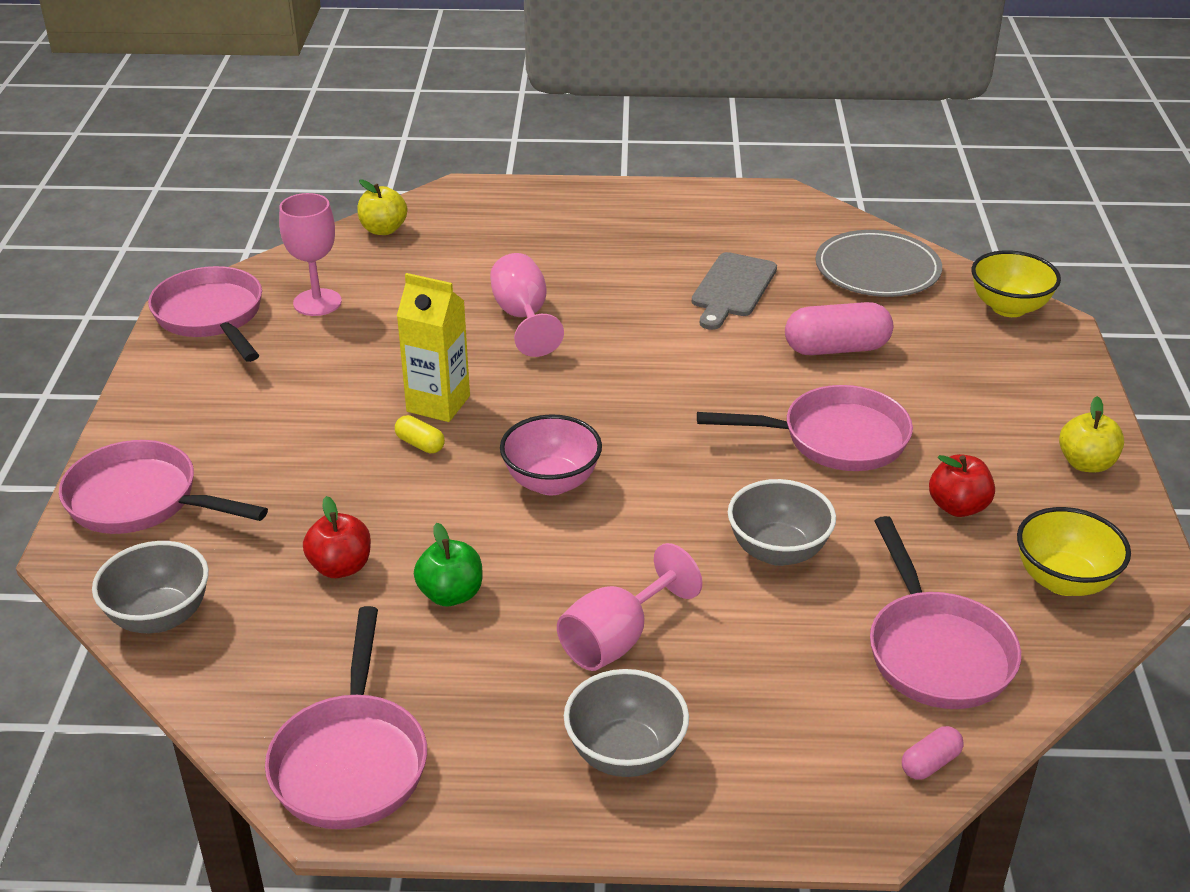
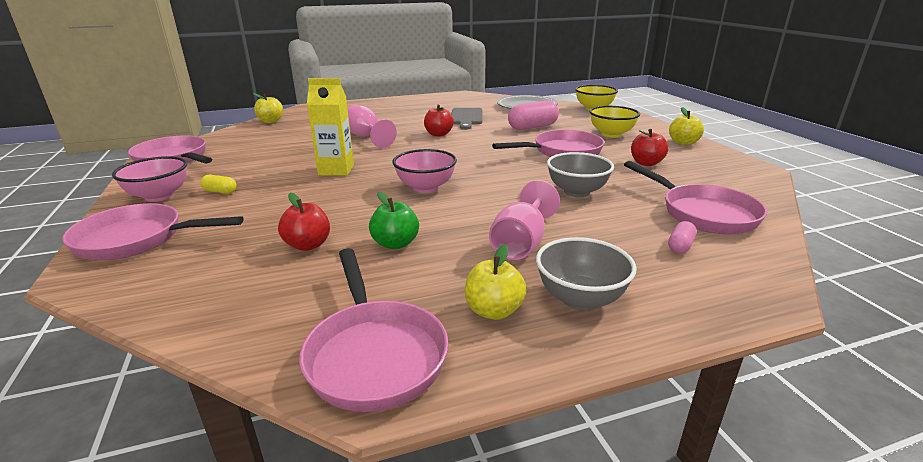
camera: 20 degrees left, 10 degrees down
(160, 617) = (166, 299): grey bowl -> none
(179, 411) = (159, 196): none -> pink bowl
(317, 302) = (242, 146): pink goblet -> none
(420, 444) = (334, 185): yellow capsule -> yellow capsule (220, 191)
(510, 741) = (494, 311): none -> yellow apple
(650, 335) = (438, 134): none -> red apple
(930, 763) = (763, 260): pink capsule -> pink capsule (680, 246)
(1063, 581) = (726, 178): yellow bowl -> yellow bowl (611, 134)

